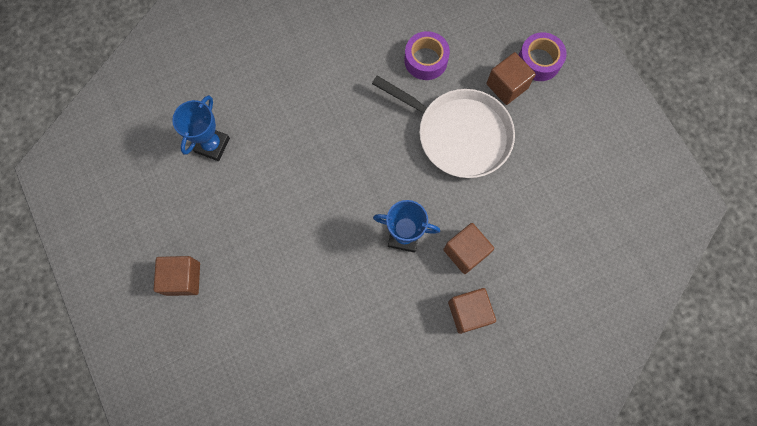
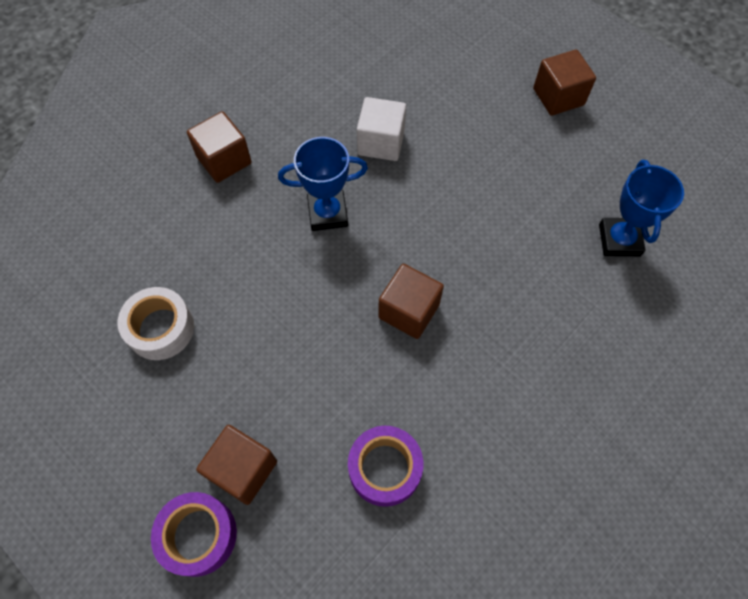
camera: 160 degrees right, 10 degrees down
(341, 285) = (381, 142): none -> white cube
(459, 134) = (296, 366): white pan -> none
(465, 252) = (245, 220): brown cube -> brown cube (409, 311)
(541, 188) = (160, 328): none -> white tape

